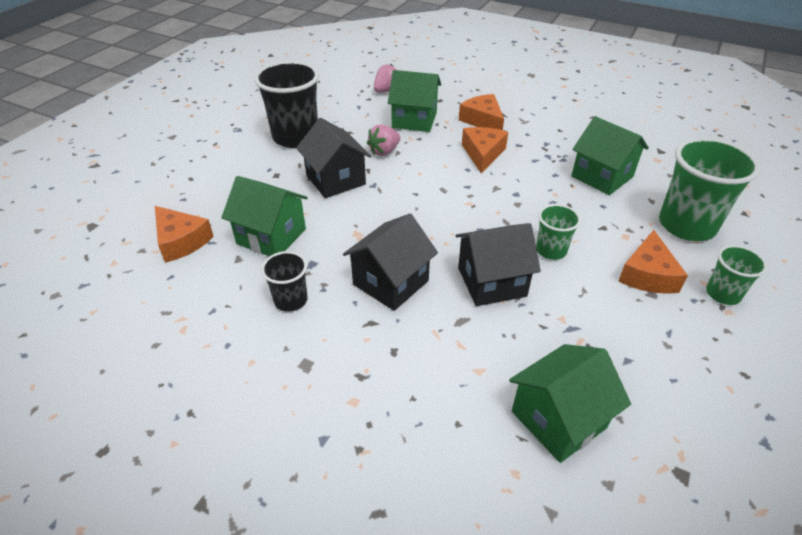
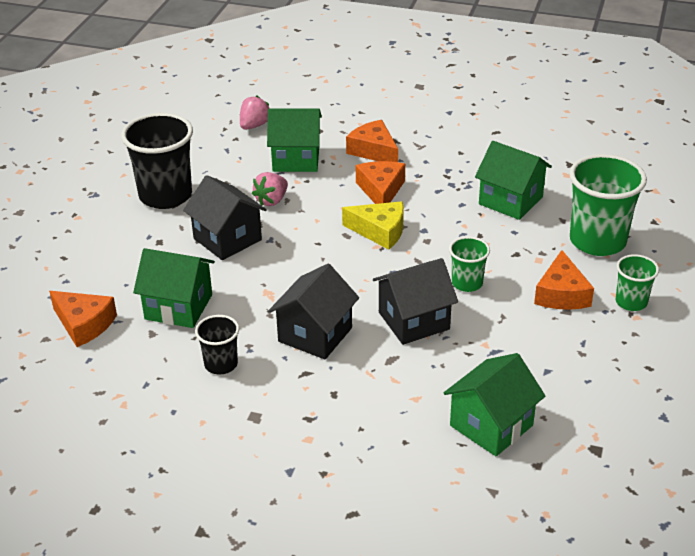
camera: 10 degrees left, 5 degrees down
(475, 190) = (380, 231): none -> yellow cheese

